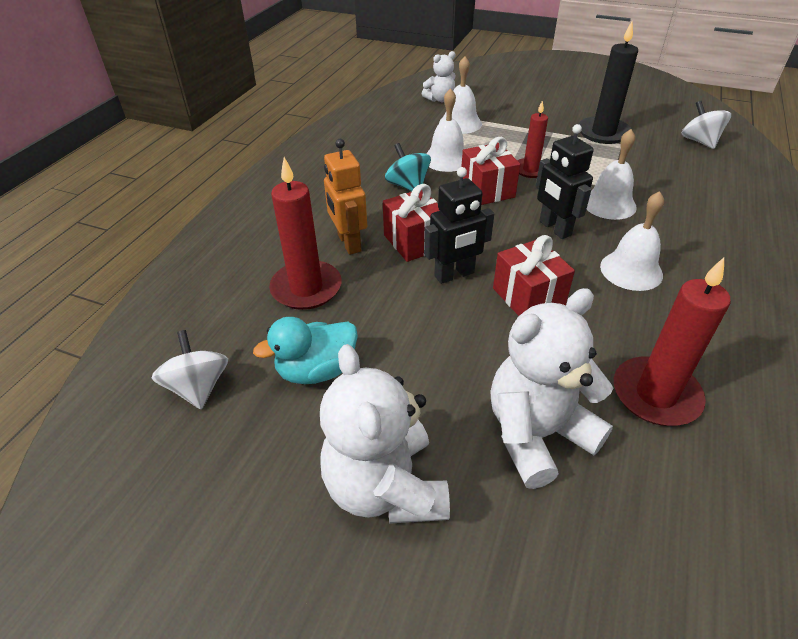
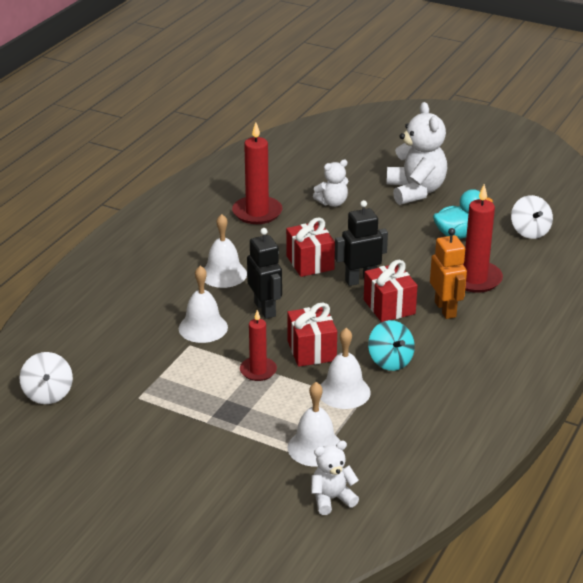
camera: 175 degrees left, 10 degrees down
(537, 434) = (332, 203): white teddy bear -> white teddy bear, size x0.55
(603, 133) = (147, 416): black candle -> none

